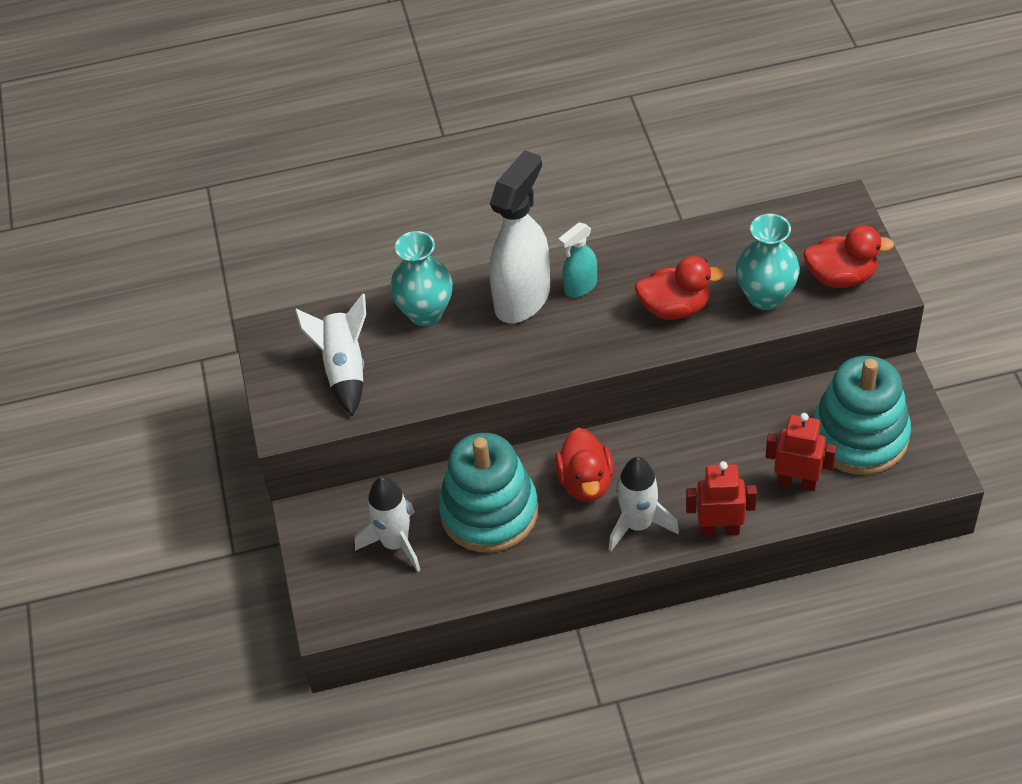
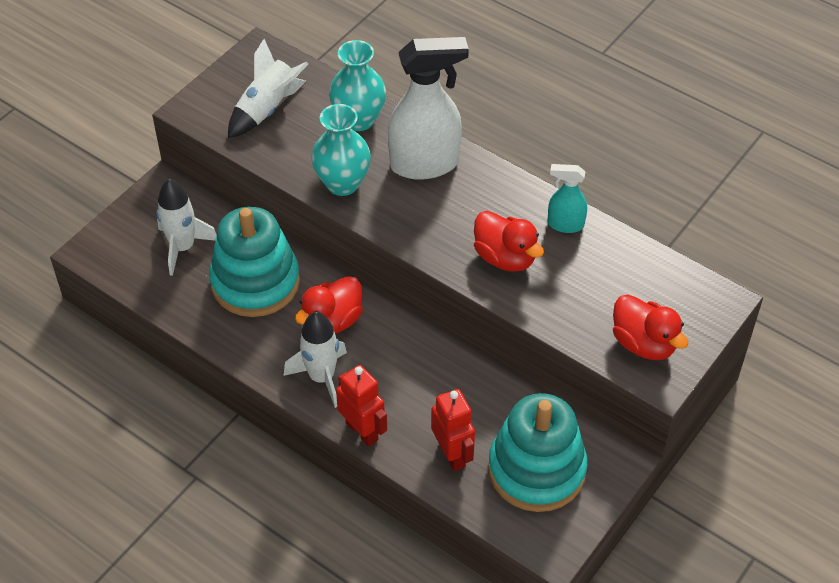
camera: 45 degrees right, 0 degrees up
(580, 287) = (469, 189): turquoise spray bottle -> turquoise spray bottle (565, 224)
(765, 297) = (573, 307): turquoise vase -> turquoise vase (342, 183)

